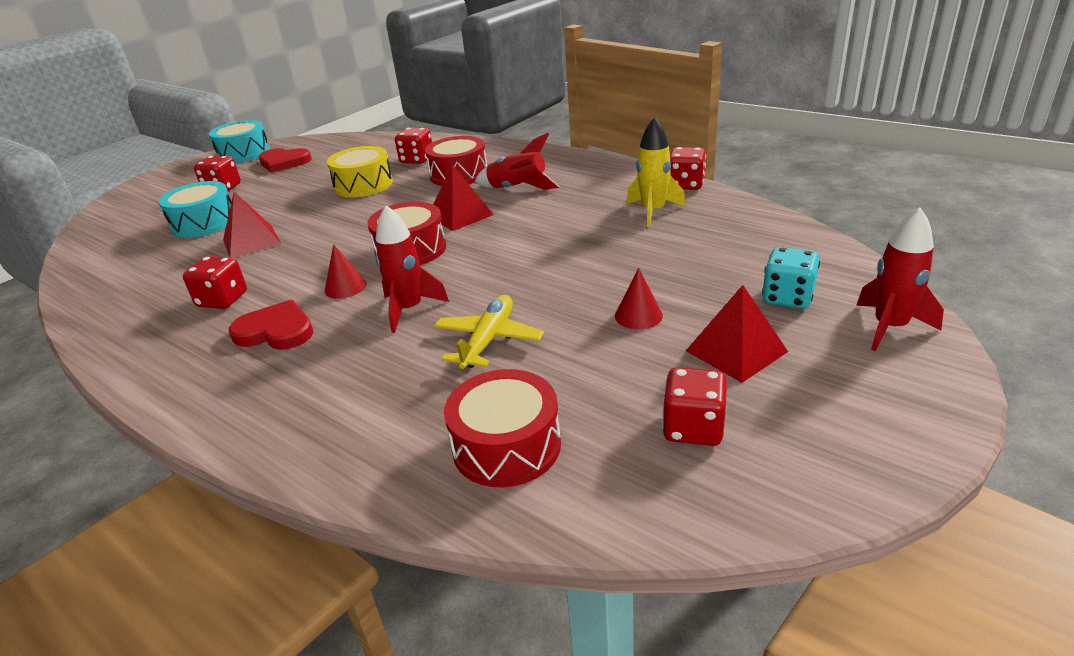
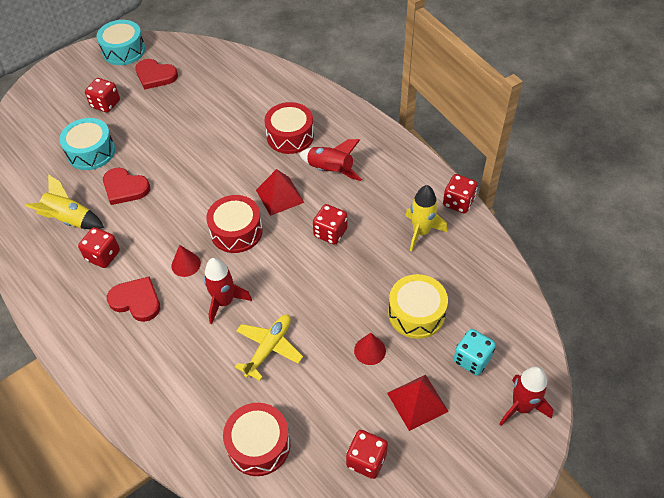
camera: 10 degrees right, 20 degrees up
(173, 278) = (70, 219): none -> yellow rocket
(251, 241) = (125, 188): red pyramid -> red heart
(363, 185) = (214, 130): yellow drum -> yellow drum (416, 313)
(417, 160) = (261, 103): red dice -> red dice (330, 233)

